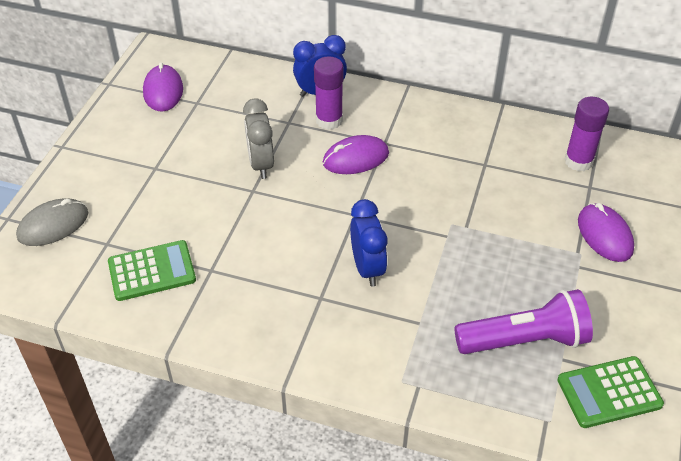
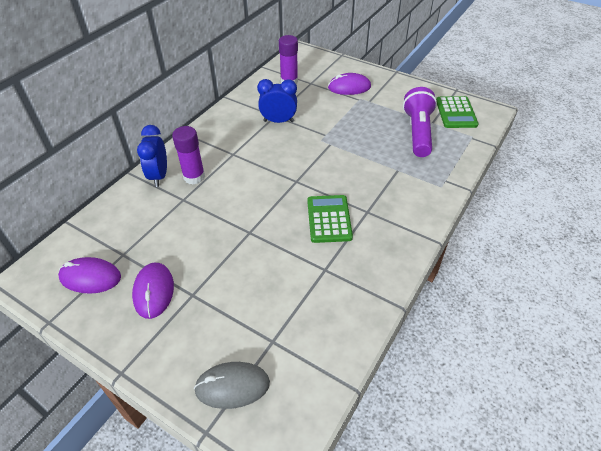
camera: 75 degrees left, 0 degrees up
(53, 225) = (232, 386): grey mouse -> grey mouse turned 75 degrees counterclockwise
(152, 271) = (315, 309): green calculator -> green calculator (329, 219)
(261, 164) = (222, 222): grey clock -> none
(355, 158) = (241, 170): purple mouse -> purple mouse (154, 291)
(367, 268) = (347, 184): blue clock -> blue clock (278, 121)

